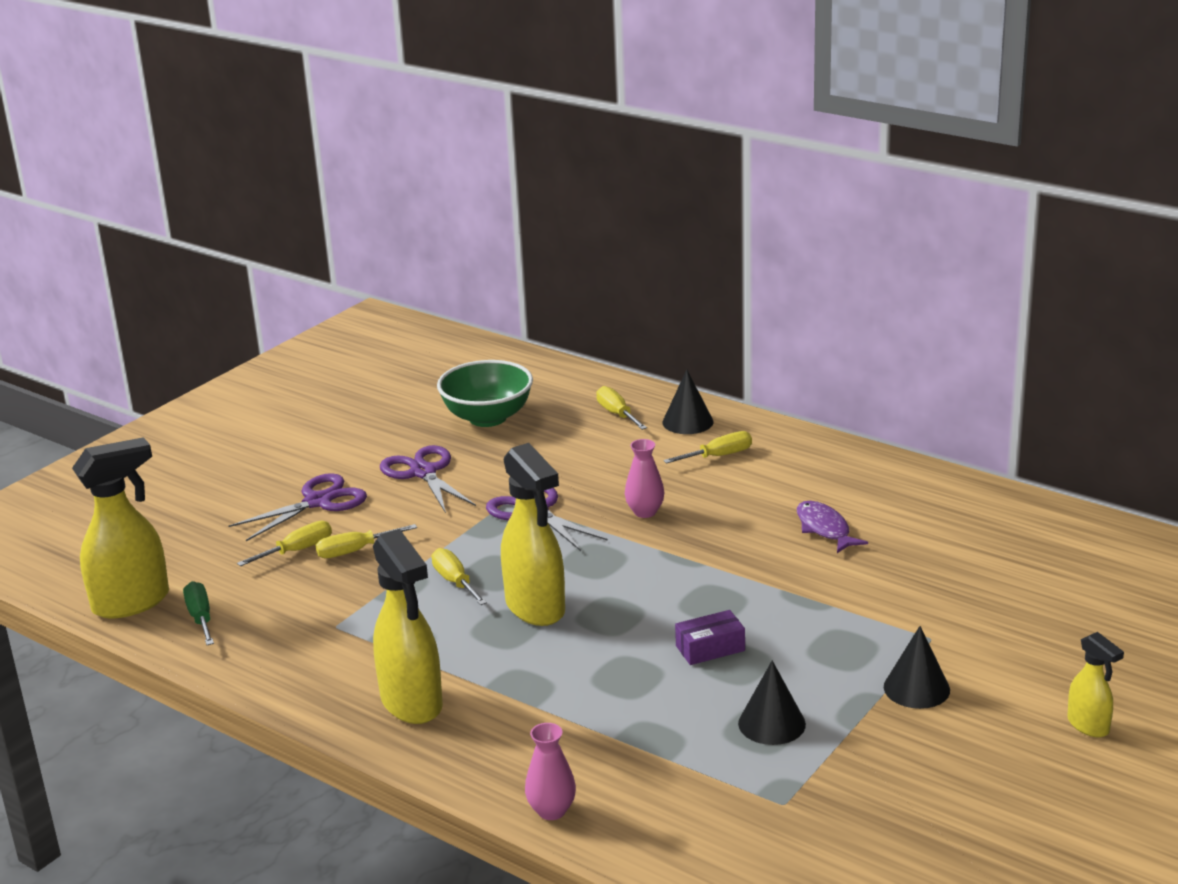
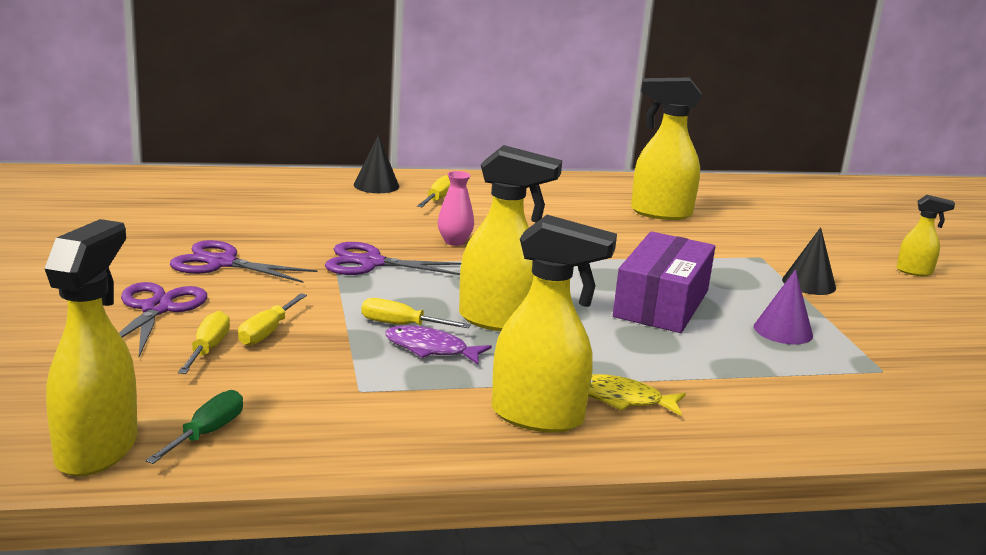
camera: 50 degrees left, 5 degrees down
(200, 617) = (207, 433): green screwdriver -> green screwdriver turned 90 degrees clockwise
(487, 418) = (208, 216): green bowl -> none
(498, 718) = (622, 399): none -> yellow fish
(551, 811) = (780, 440): pink vase -> none
(617, 414) = (313, 192): yellow screwdriver -> none
(710, 648) = (661, 303): purple box -> purple box, size x2.11
(771, 723) = (783, 331): black cone -> purple cone
(824, 529) = (587, 220): purple fish -> purple fish (430, 349)
(927, 546) = (660, 213): none -> yellow spray bottle

